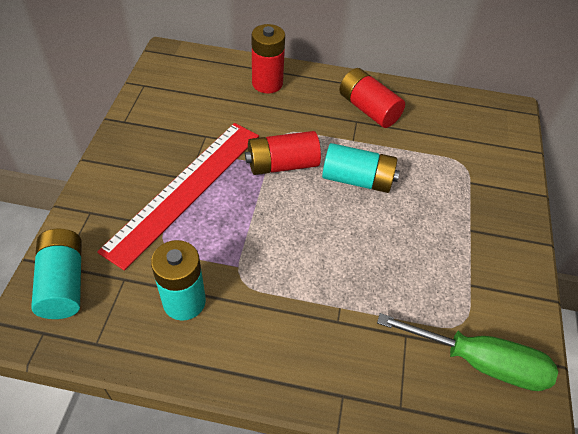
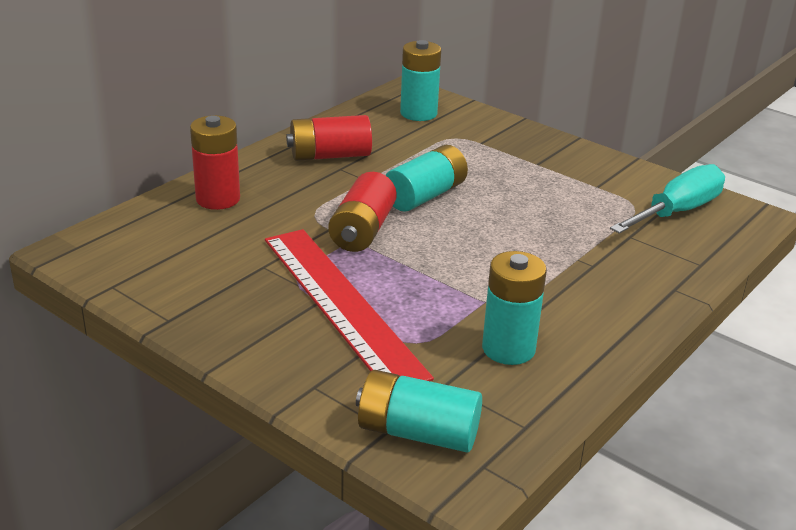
camera: 60 degrees left, 20 degrees down
(479, 129) = (418, 113): none -> turquoise battery
(480, 362) = (677, 211): green screwdriver -> turquoise screwdriver

